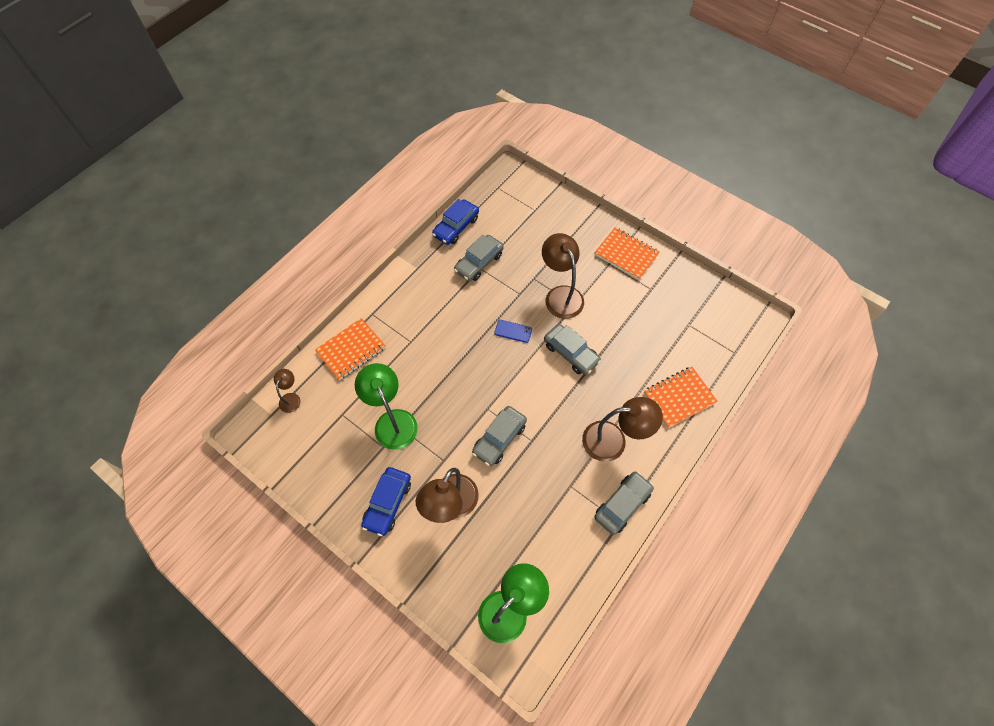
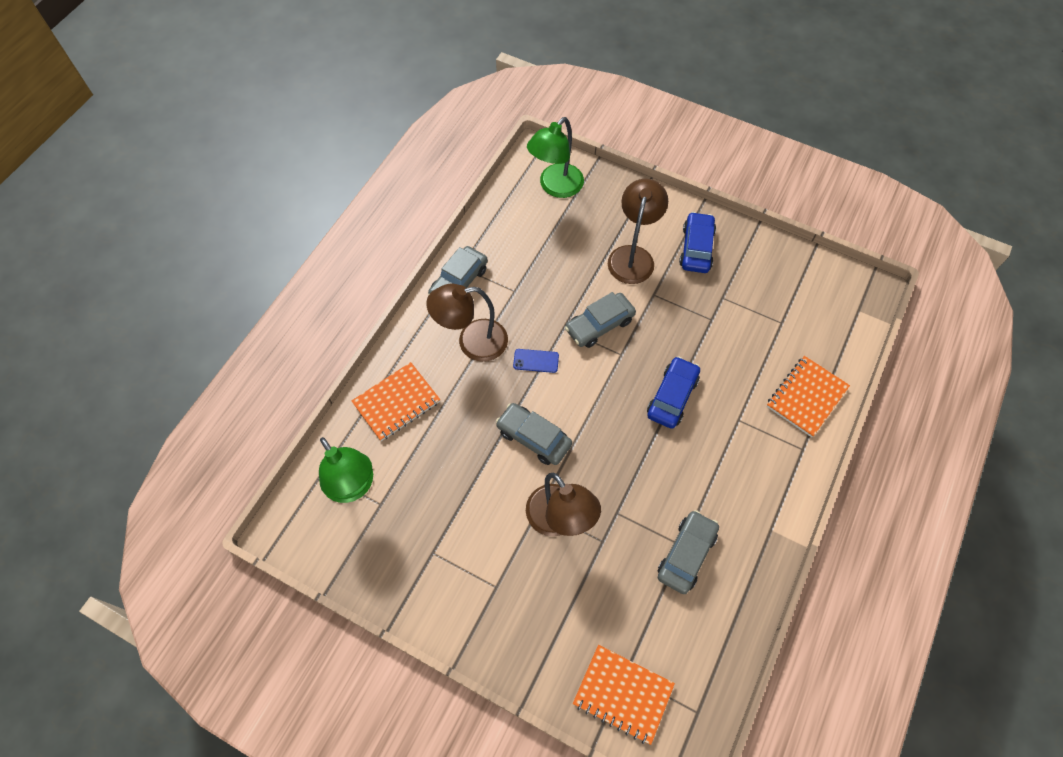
camera: 170 degrees right, 0 degrees up
(291, 398) = (846, 330): brown lamp -> none
(392, 421) = (723, 324): green lamp -> green lamp (353, 487)
(456, 227) = (739, 615): blue car -> blue car (672, 397)
(499, 438) = (599, 325): grey car -> grey car turned 150 degrees counterclockwise
(513, 331) = (613, 455): blue phone -> blue phone (536, 361)
(626, 254) = (471, 608): orange notebook -> orange notebook (623, 694)

